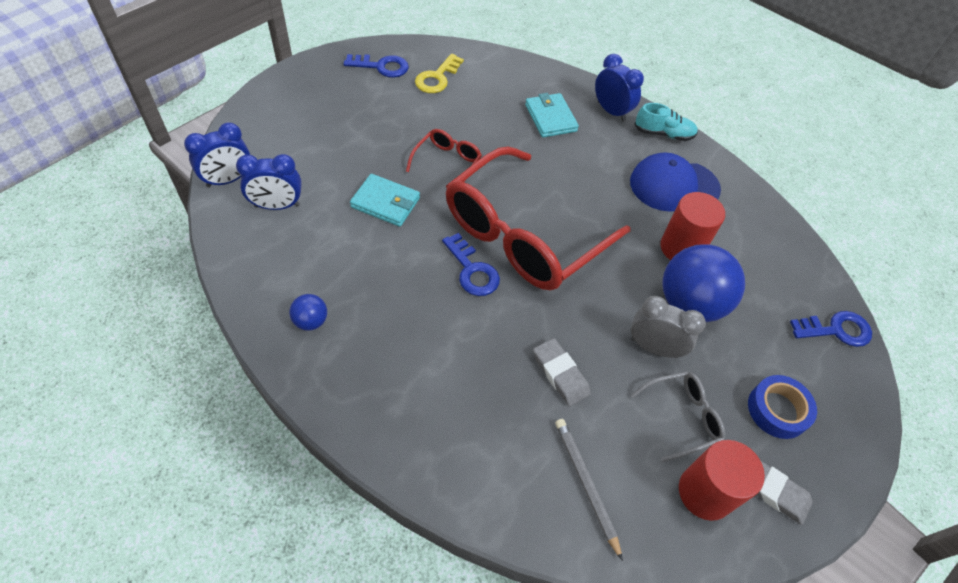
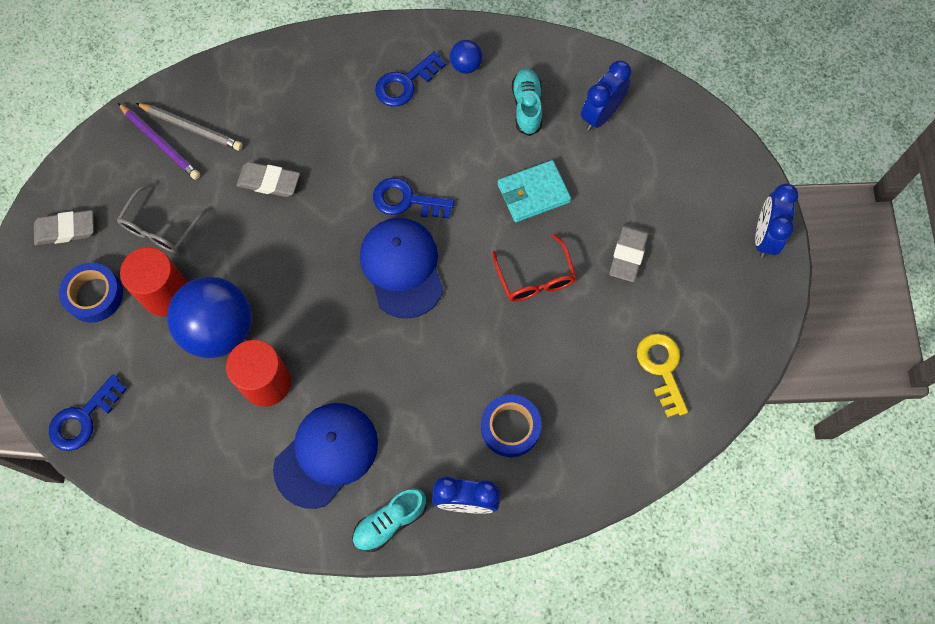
camera: 140 degrees right, 15 degrees up
(228, 180) = (662, 100): blue clock -> blue clock (764, 237)
(313, 254) = (527, 107): none -> turquoise shoe
(379, 130) = (628, 254): none -> grey eraser
(382, 67) = (723, 328): blue key -> blue key (405, 83)
(523, 235) = (402, 268): red glasses -> blue cap
(550, 118) = (510, 427): turquoise wallet -> blue tape
(626, 496) = (160, 143): none -> purple pencil
(654, 347) = (219, 263): grey clock -> none
(705, 492) = (111, 189): red cylinder -> red cylinder (166, 294)

